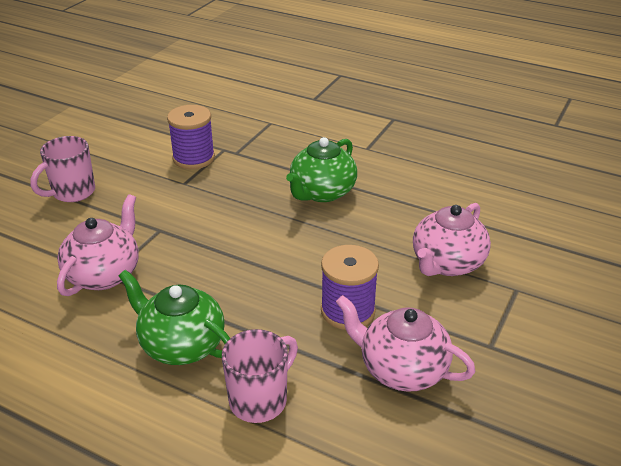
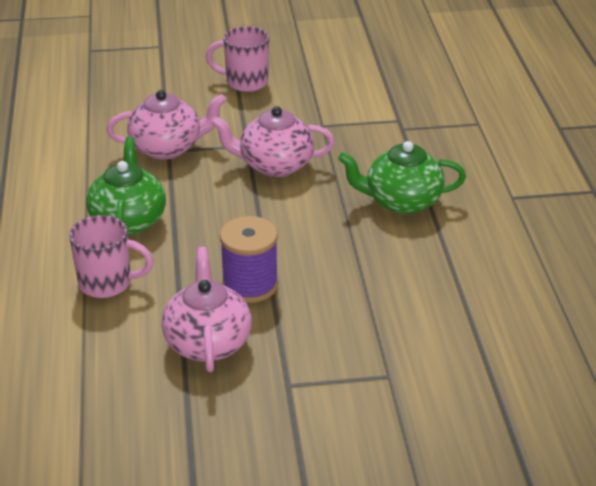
camera: 55 degrees right, 0 degrees up
(194, 158) = (364, 112): purple spool -> none
(447, 263) = (379, 318): pink teapot -> pink teapot (275, 165)

